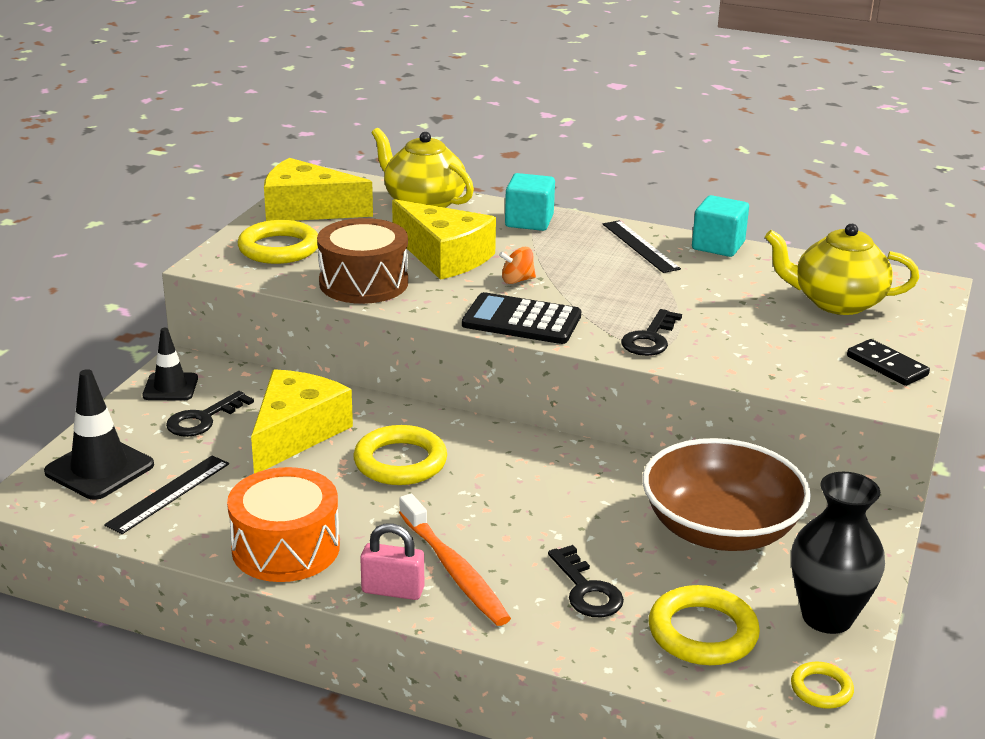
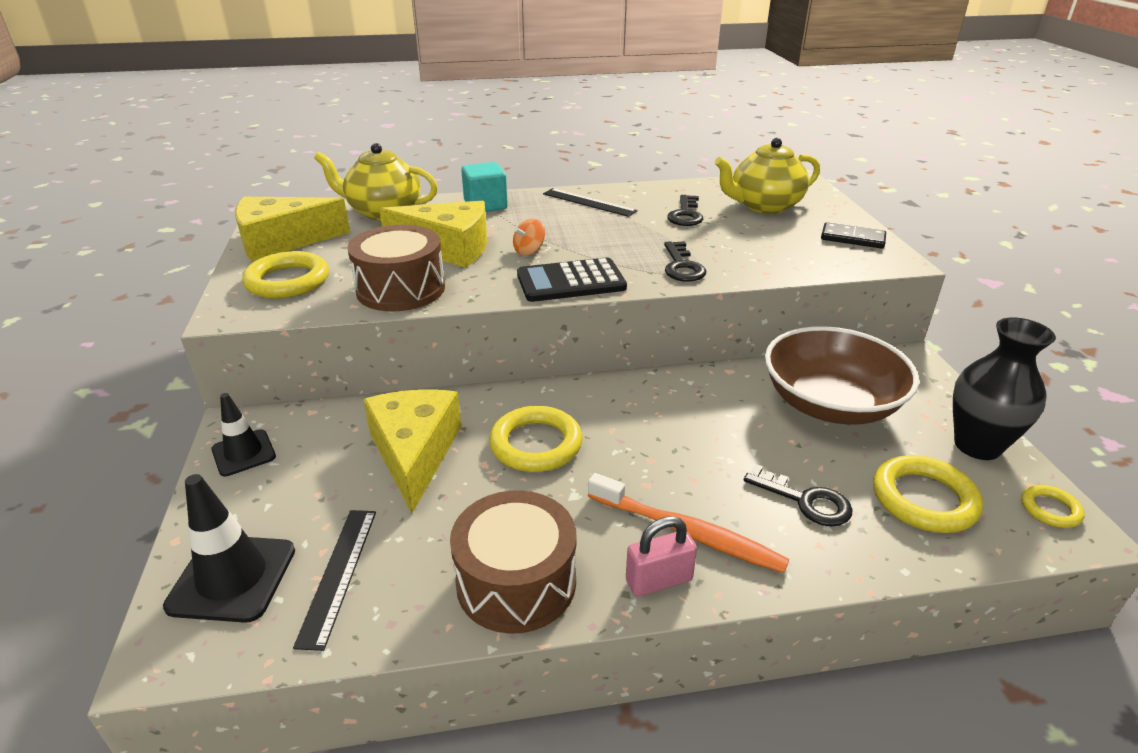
camera: 30 degrees left, 5 degrees up
(203, 419) = (307, 474): black key -> black key (685, 215)
(286, 548) = (516, 582): orange drum -> brown drum
(718, 246) = (640, 189): turquoise cube -> none

